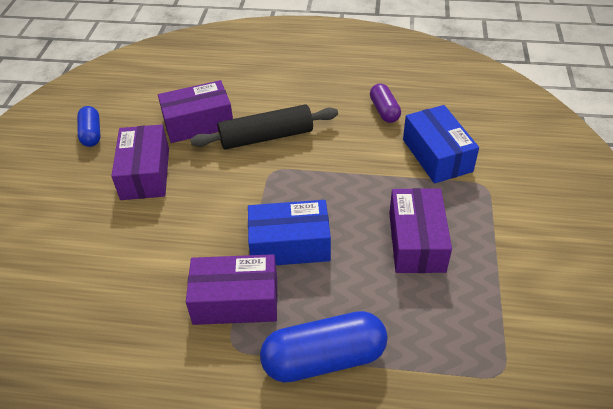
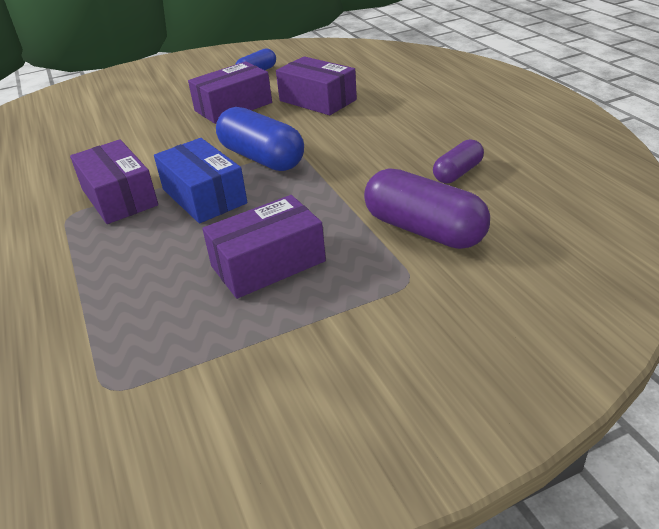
camera: 60 degrees right, 10 degrees down
(266, 137) = (335, 133): black rolling pin -> none
(324, 358) = (75, 264): blue capsule -> blue capsule (262, 158)
(437, 155) = (424, 230): blue box -> purple capsule

